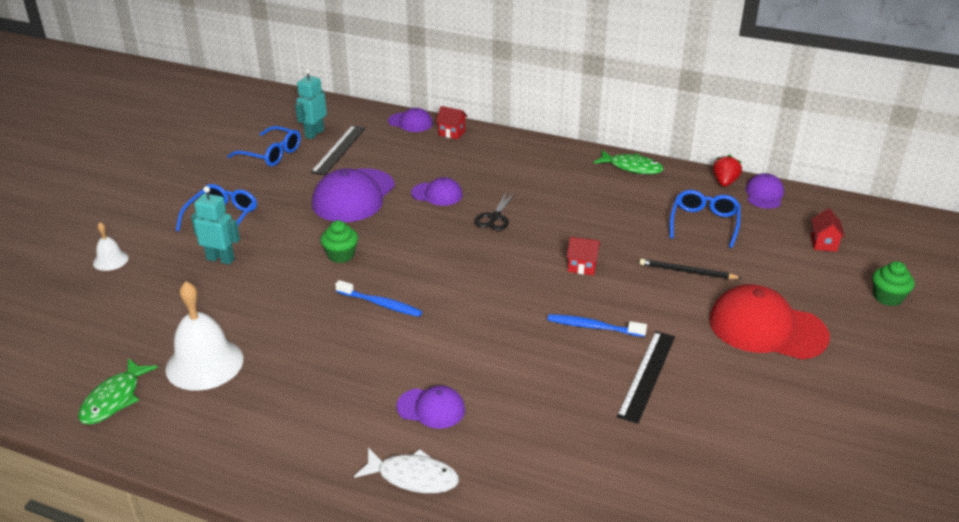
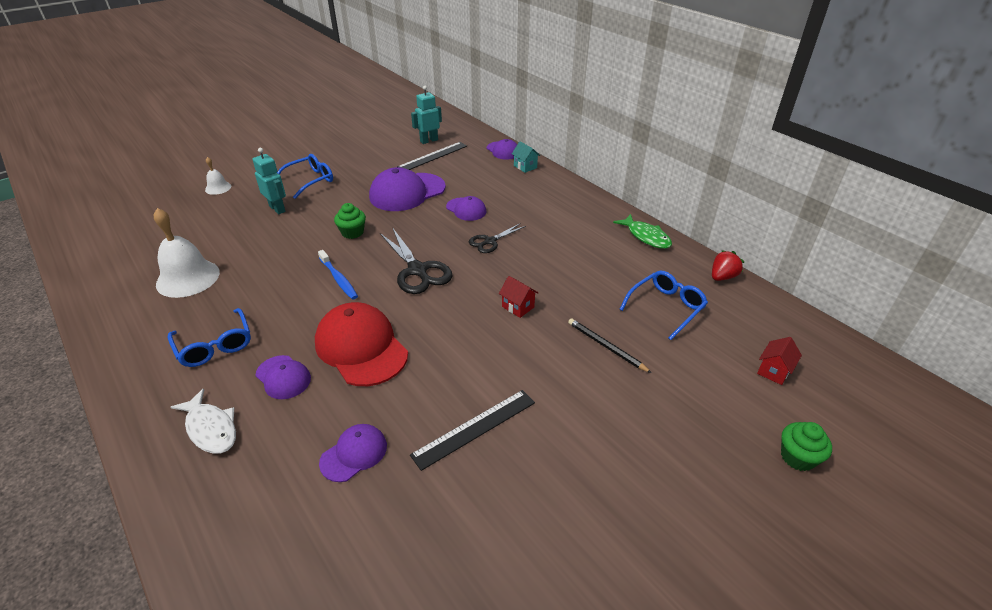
camera: 30 degrees right, 5 degrees up
(114, 399) = (115, 281): green fish -> none
(271, 154) = (386, 147): blue glasses -> blue glasses (215, 345)
(452, 133) = (525, 167): red house -> turquoise house
(453, 268) = (417, 270): none -> black scissors
(593, 327) = (474, 363): blue toothbrush -> none
(764, 194) = (753, 301): purple cap -> purple cap (354, 454)
(767, 328) = (632, 433): red cap -> red cap (361, 347)

